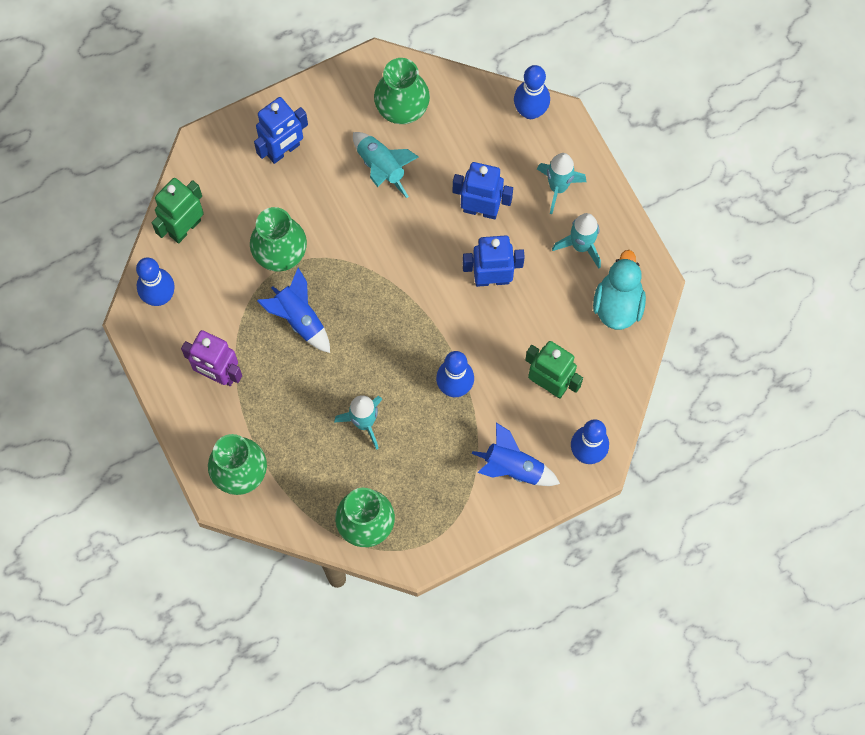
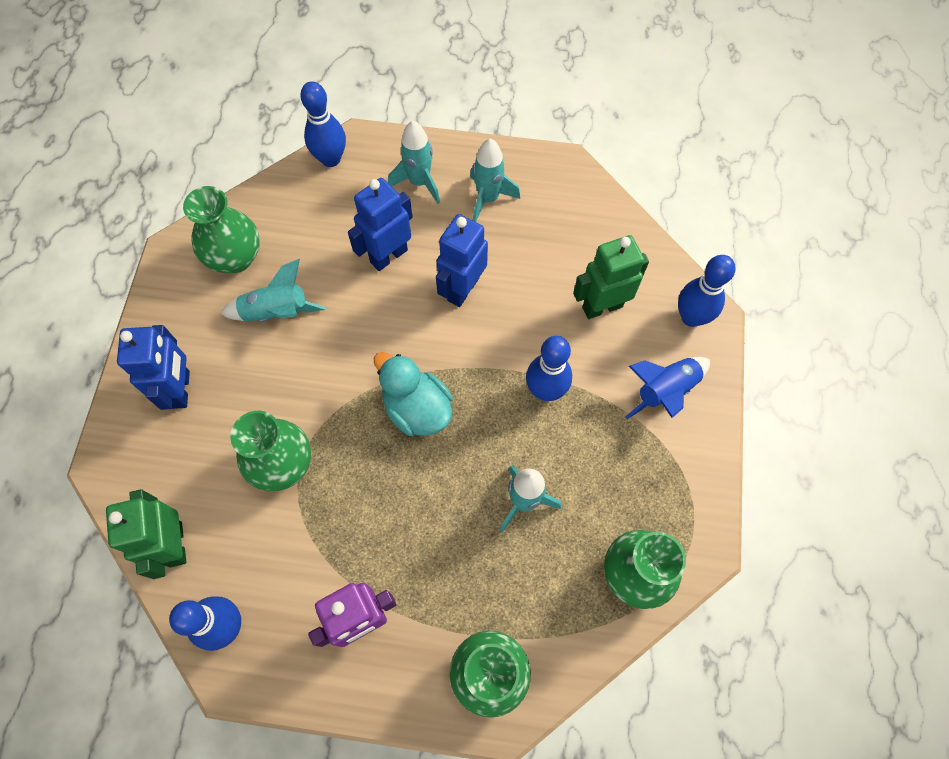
camera: 55 degrees left, 5 degrees down
(299, 318) = (366, 492): blue rocket -> none
(618, 304) = (565, 205): turquoise duck -> turquoise duck (417, 409)

